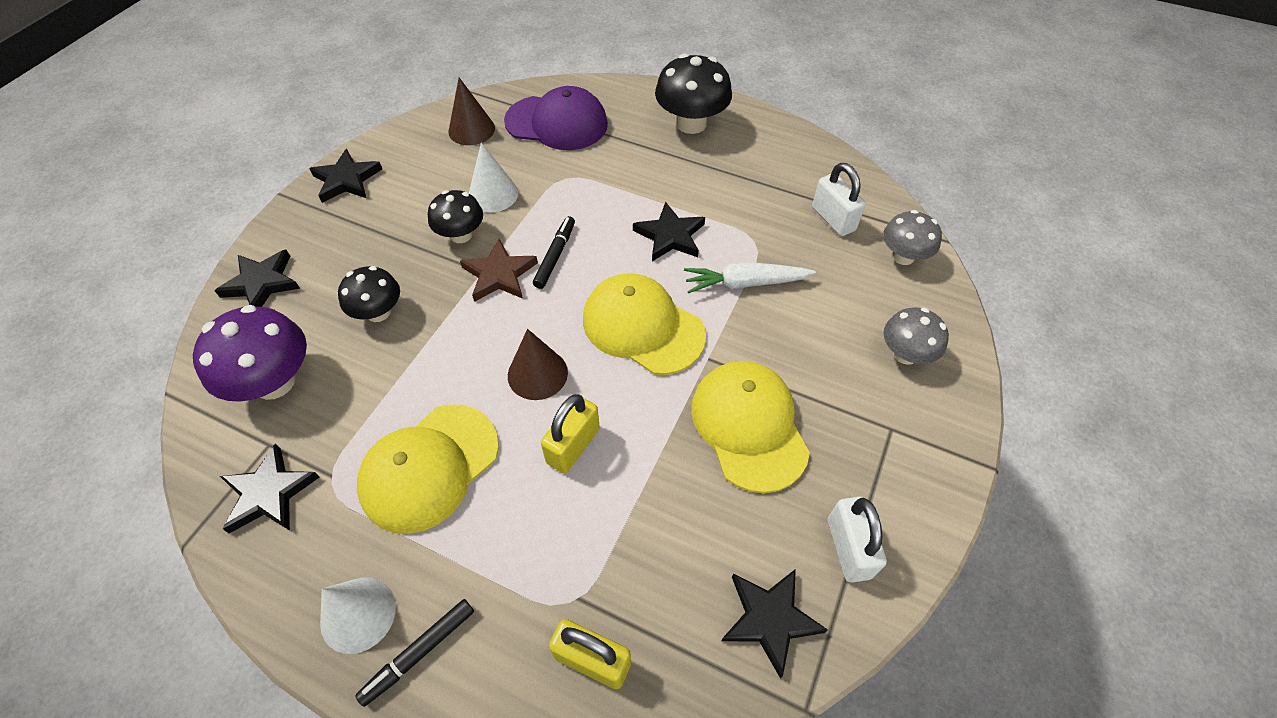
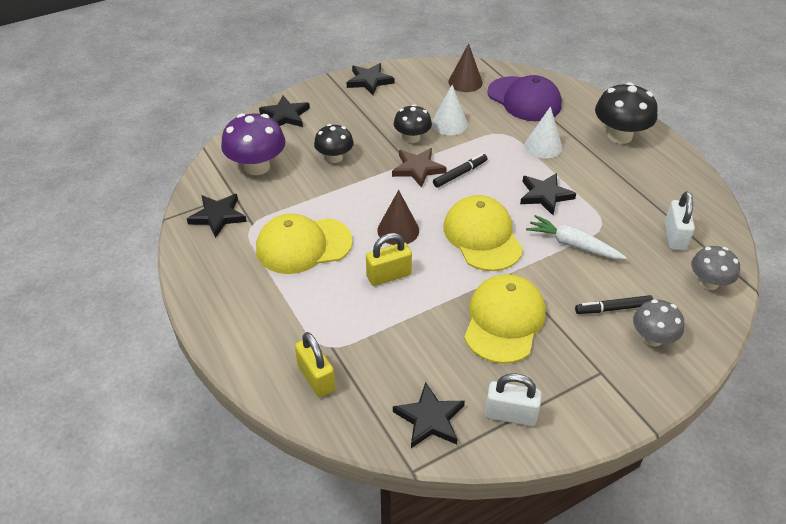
camera: 35 degrees right, 10 degrees down
(358, 614) = (219, 291): white cone -> white cone (543, 146)
(419, 653) = (235, 324): black marker -> black marker (613, 308)
(848, 548) = (510, 414): white padlock -> white padlock turned 75 degrees clockwise

